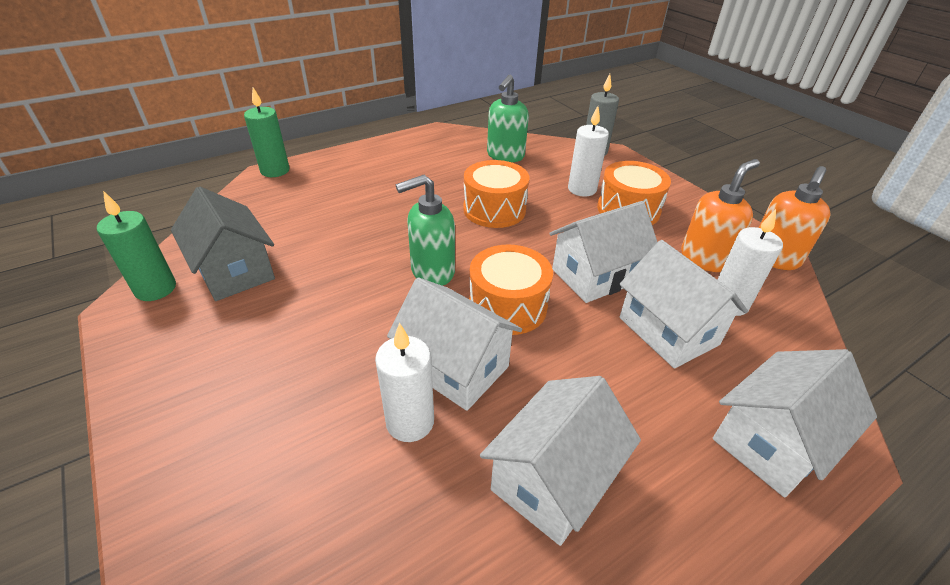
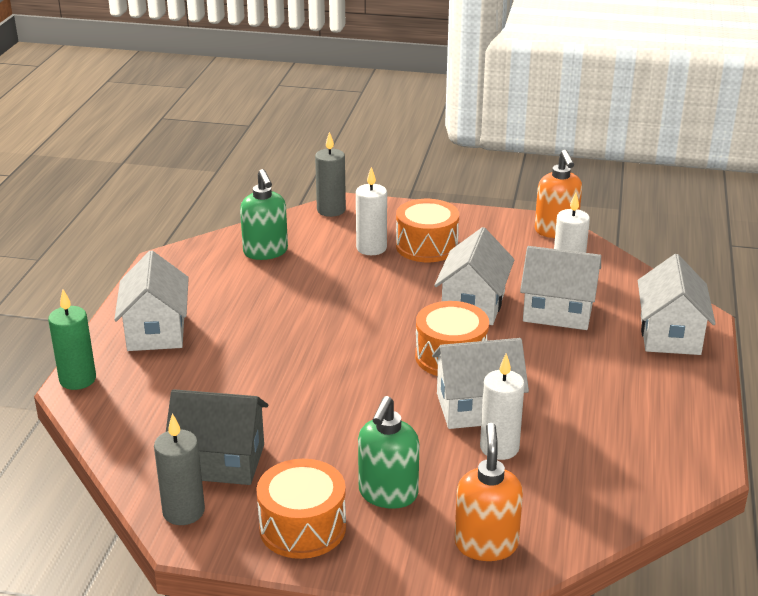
camera: 45 degrees left, 10 degrees down
(156, 289) = (183, 511): green candle -> grey candle
(432, 272) = (367, 368): green soap dispenser -> green soap dispenser (388, 494)
(494, 209) = (333, 300): orange drum -> orange drum (302, 527)
(553, 479) = (604, 418): white house -> white house (156, 331)
(704, 259) = (519, 254): orange soap dispenser -> orange soap dispenser (486, 544)

